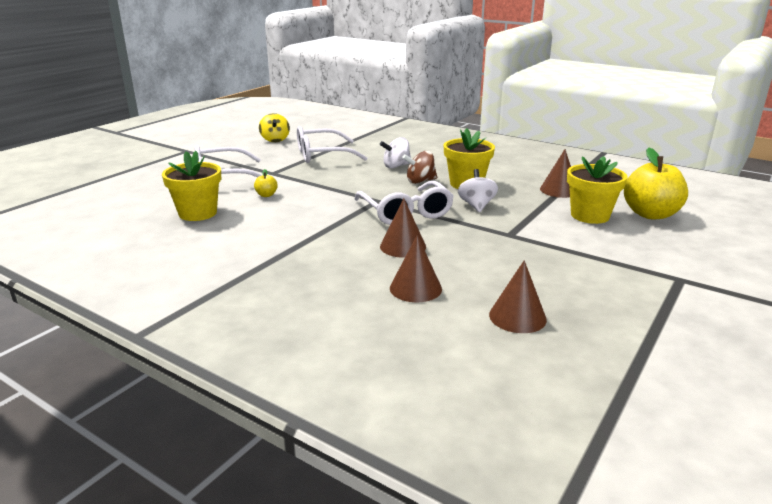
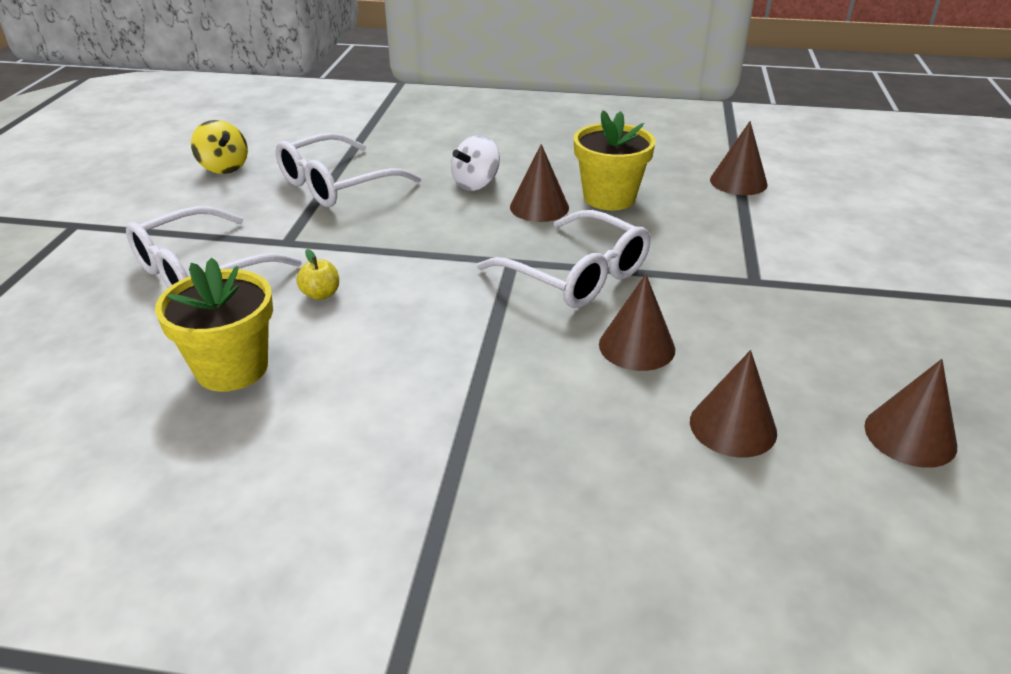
camera: 25 degrees left, 10 degrees up
(420, 181) = (539, 207): brown spinning top -> brown cone
(476, 206) = (662, 237): white spinning top -> none
(590, 215) = (817, 219): yellow flower pot -> none
(650, 214) = (881, 199): yellow apple -> none

